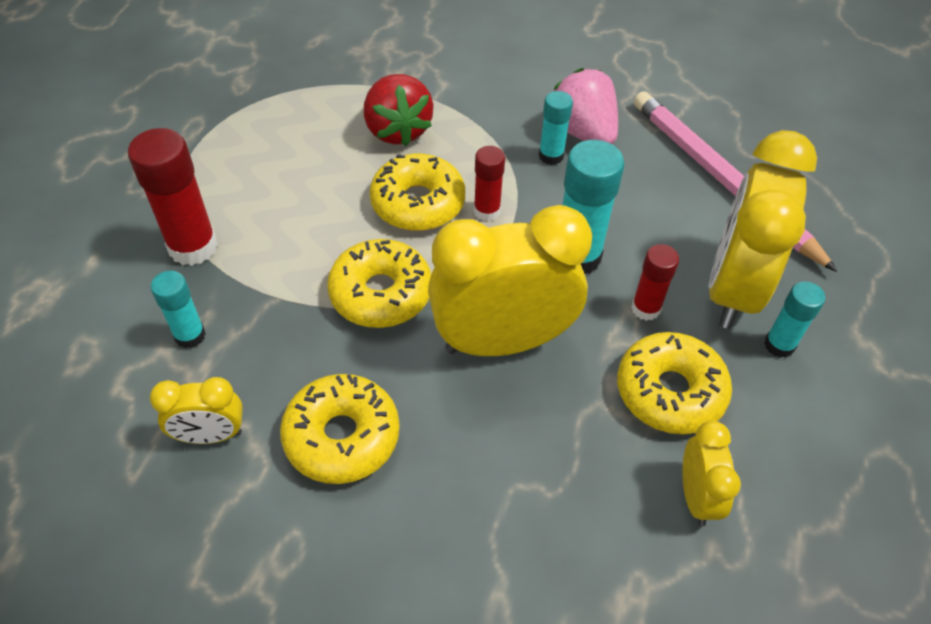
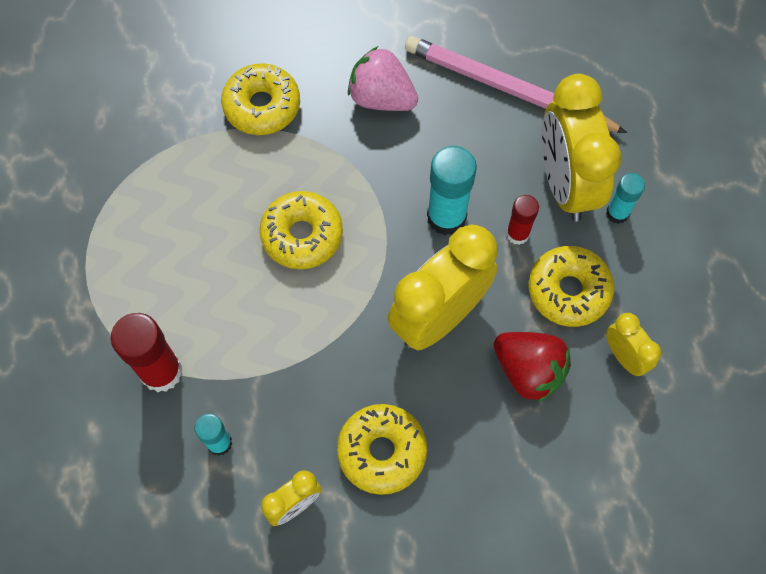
camera: 30 degrees left, 15 degrees up
(381, 293) = (330, 328): yellow donut -> yellow donut (262, 106)
(397, 130) = (238, 175): red strawberry -> red strawberry (528, 371)
(487, 211) = (357, 213): red glue stick -> none
(551, 156) = (372, 134): turquoise glue stick -> none

